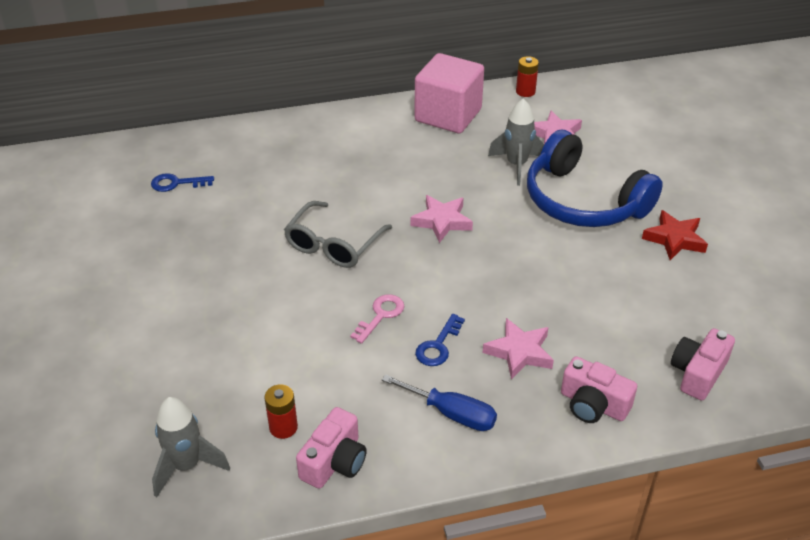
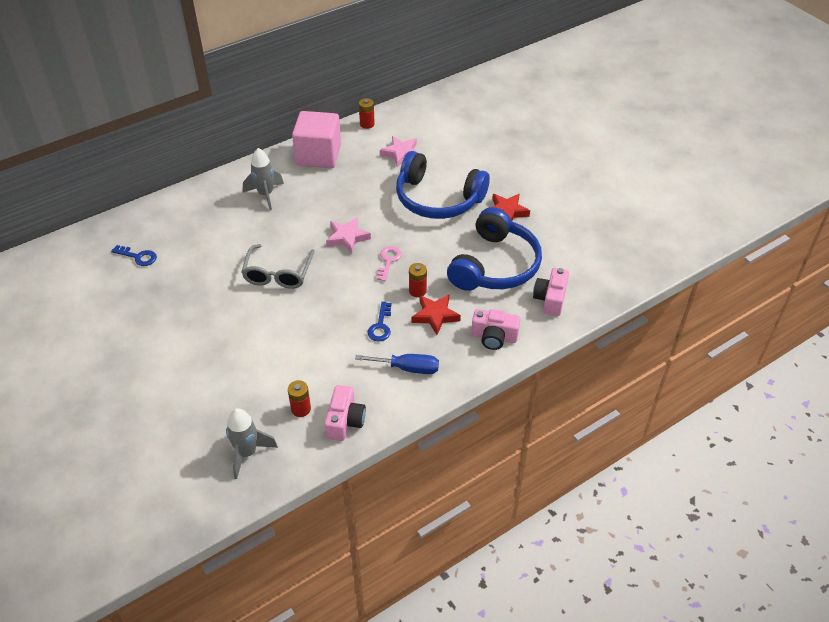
camera: 20 degrees left, 5 degrees up
(176, 183) = (138, 257): blue key -> blue key turned 135 degrees counterclockwise
(381, 315) = (333, 315): pink key -> pink key (388, 261)
(508, 312) = (417, 291): none -> red battery
(516, 165) = (382, 183): grey rocket -> grey rocket (265, 195)
(519, 352) = (435, 316): pink star -> red star
(631, 306) = (495, 265): none -> blue headphones

